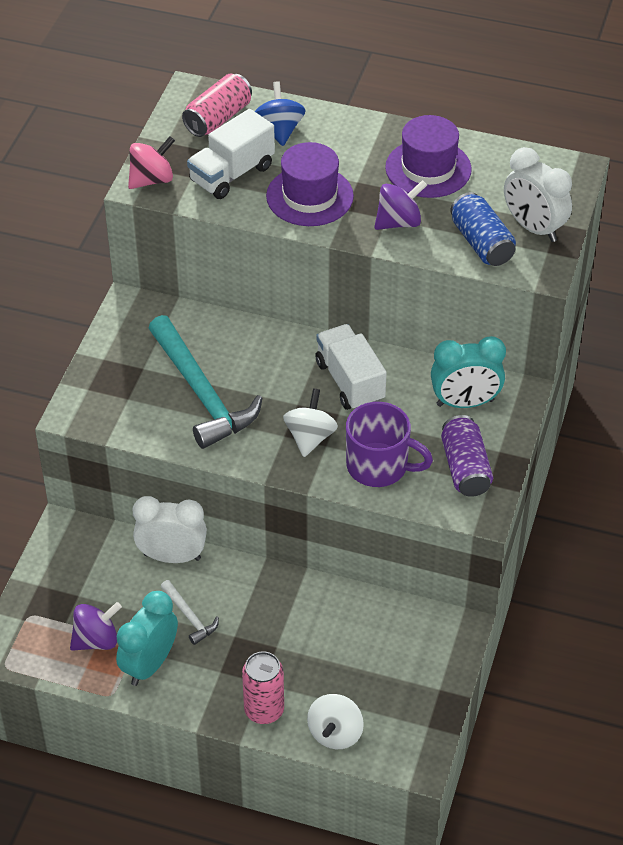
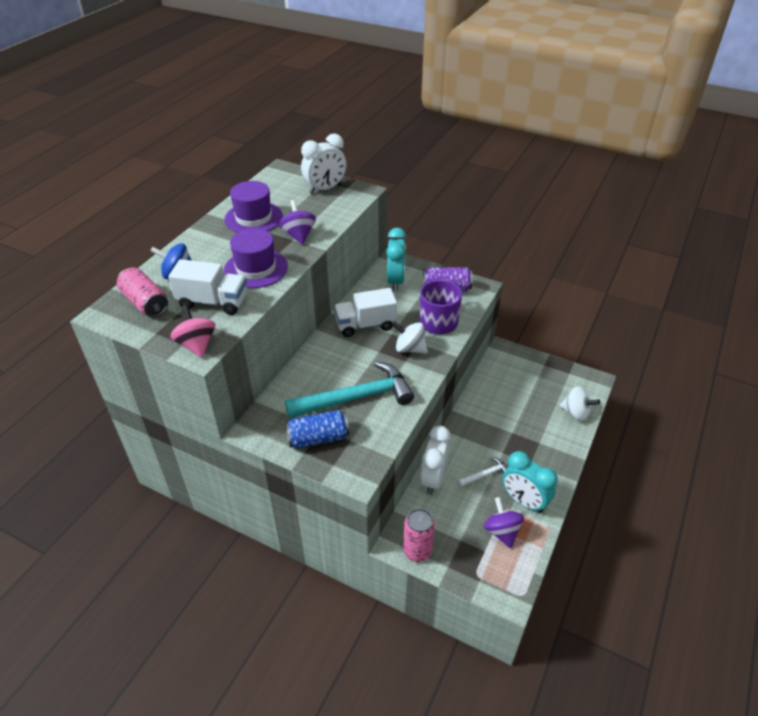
camera: 80 degrees left, 5 degrees down
(232, 174) = (213, 302): white truck -> white truck turned 45 degrees counterclockwise
(264, 710) = (560, 444): pink can -> pink can (417, 551)
(481, 243) = (330, 208): blue can -> blue can (318, 438)

